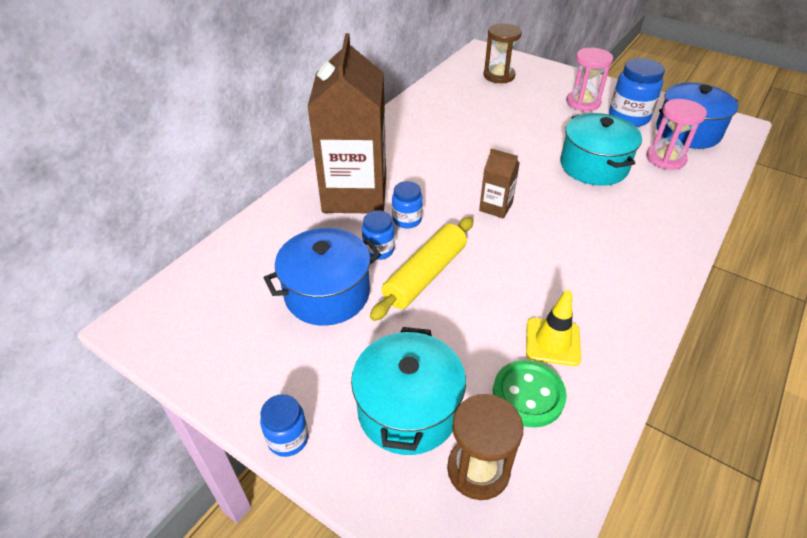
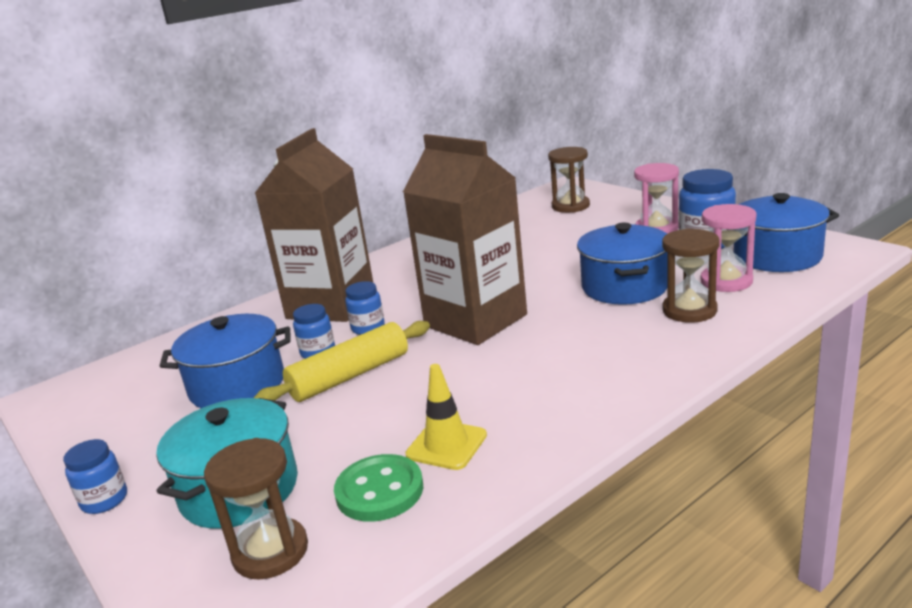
camera: 20 degrees right, 20 degrees down
(495, 207) = (475, 320): brown carton -> brown carton, size x2.35
(593, 166) = (624, 287): turquoise pot -> blue pot
(655, 189) = (689, 310): none -> brown hourglass

